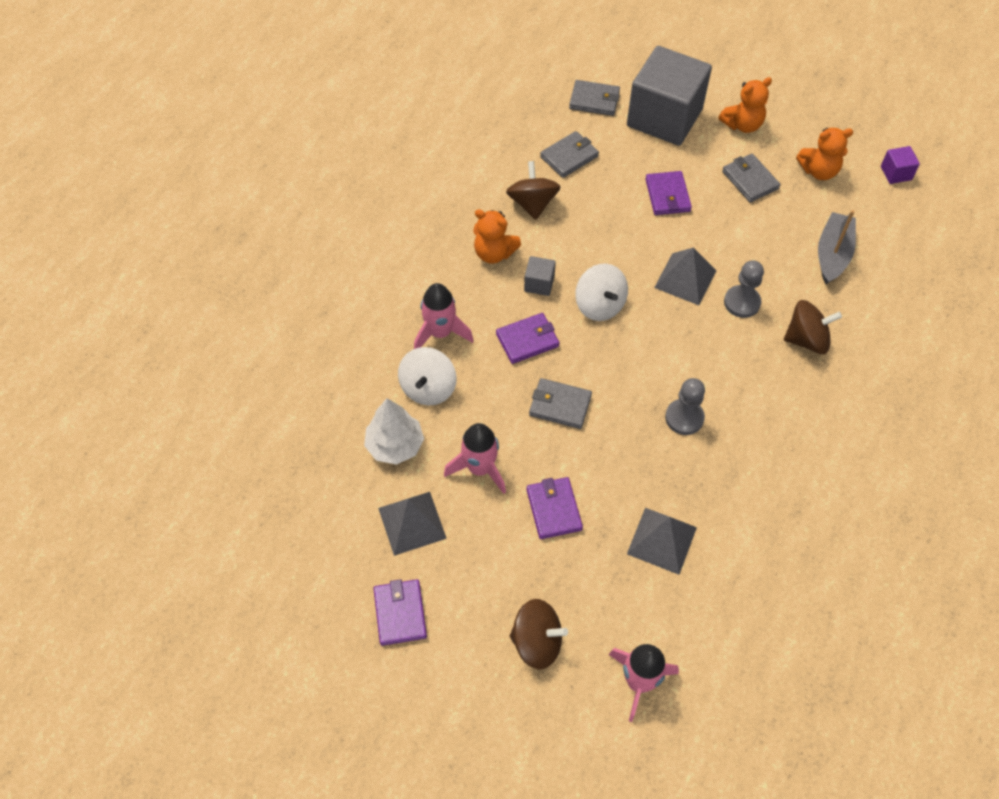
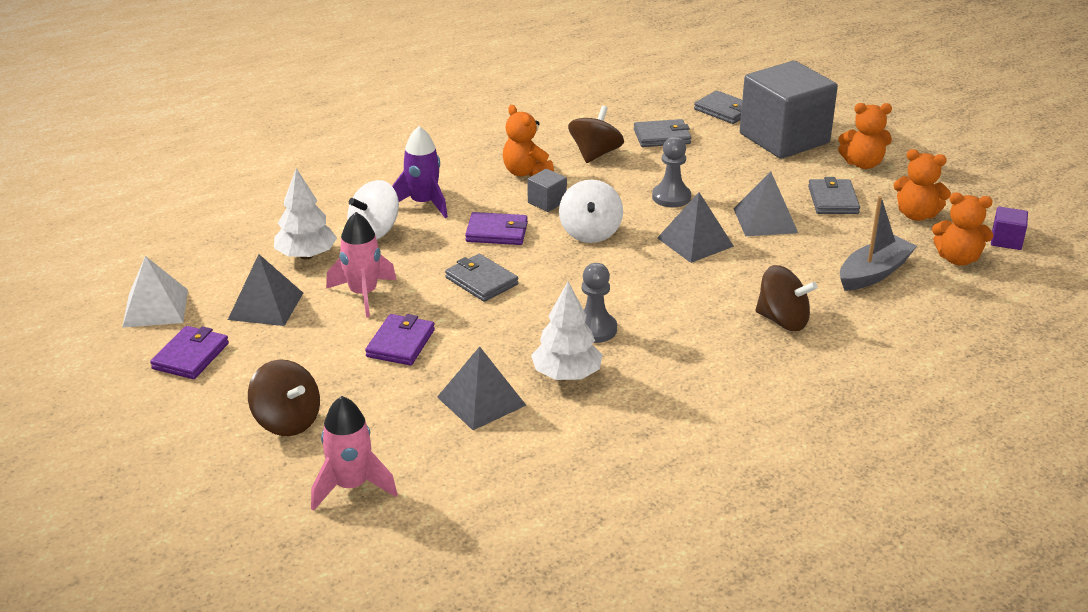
camera: 30 degrees right, 25 degrees down
(321, 573) = (155, 308): none -> white pyramid
(440, 333) = (423, 203): pink rocket -> purple rocket
(667, 195) = (734, 186): purple wallet -> none
(701, 479) = (566, 375): none -> white tree
(718, 228) = (765, 220): none -> grey pyramid
(742, 302) = (738, 274): grey pawn -> grey pawn (671, 197)
(877, 210) = (957, 259): none -> orange teddy bear

